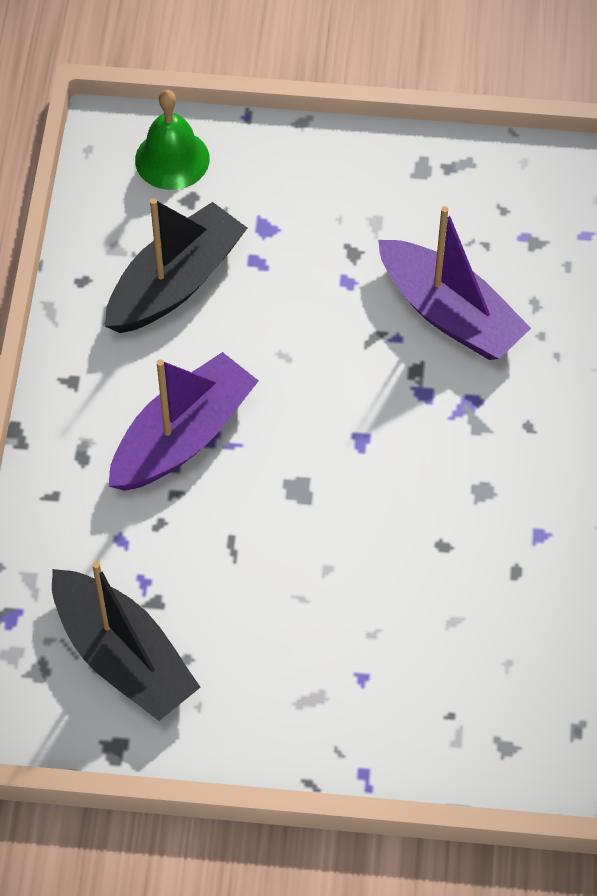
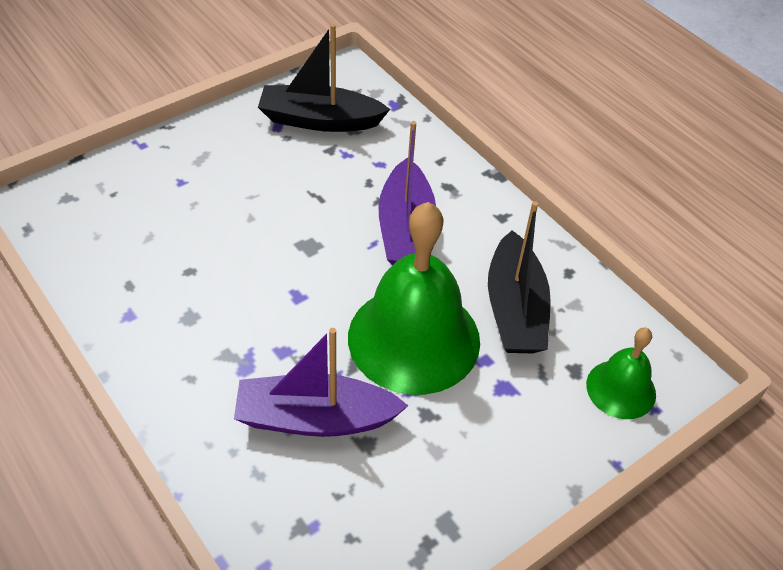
camera: 135 degrees right, 10 degrees down
(296, 321) = (414, 338): none -> green bell

